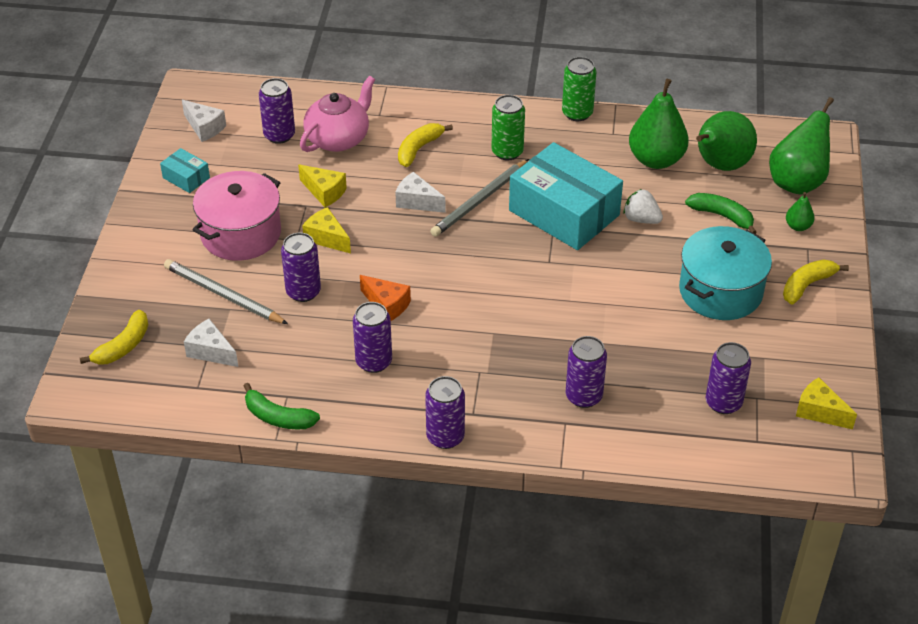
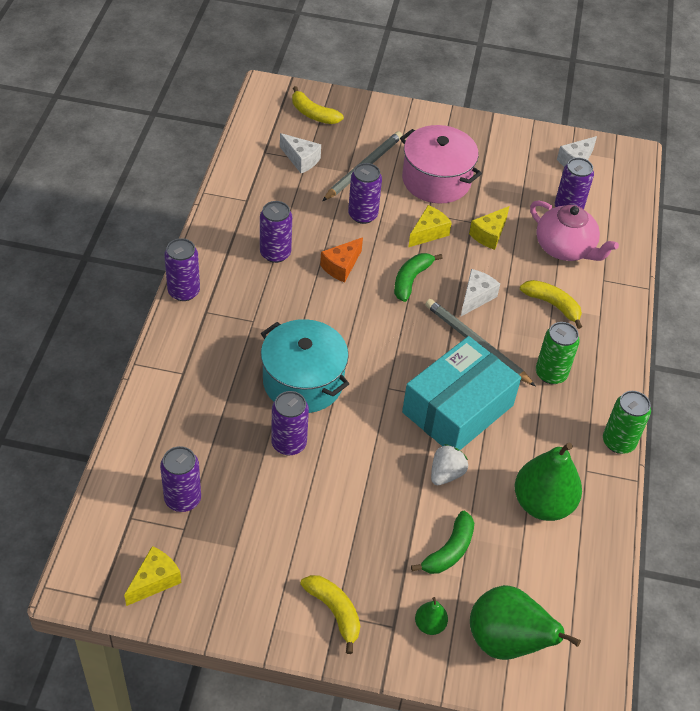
camera: 90 degrees right, 5 degrees up
(186, 178) = (508, 149): turquoise box -> none
(211, 351) = (301, 160): white cheese -> white cheese turned 90 degrees clockwise
(278, 417) = (225, 194): green banana -> green banana (411, 280)
(583, 396) = (211, 390): purple can -> purple can (289, 443)
(720, 165) = (534, 565): green pear -> none
(720, 291) = (333, 526): turquoise pot -> turquoise pot (303, 382)

